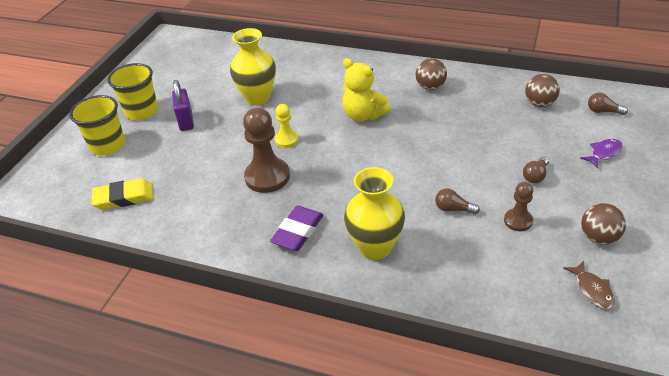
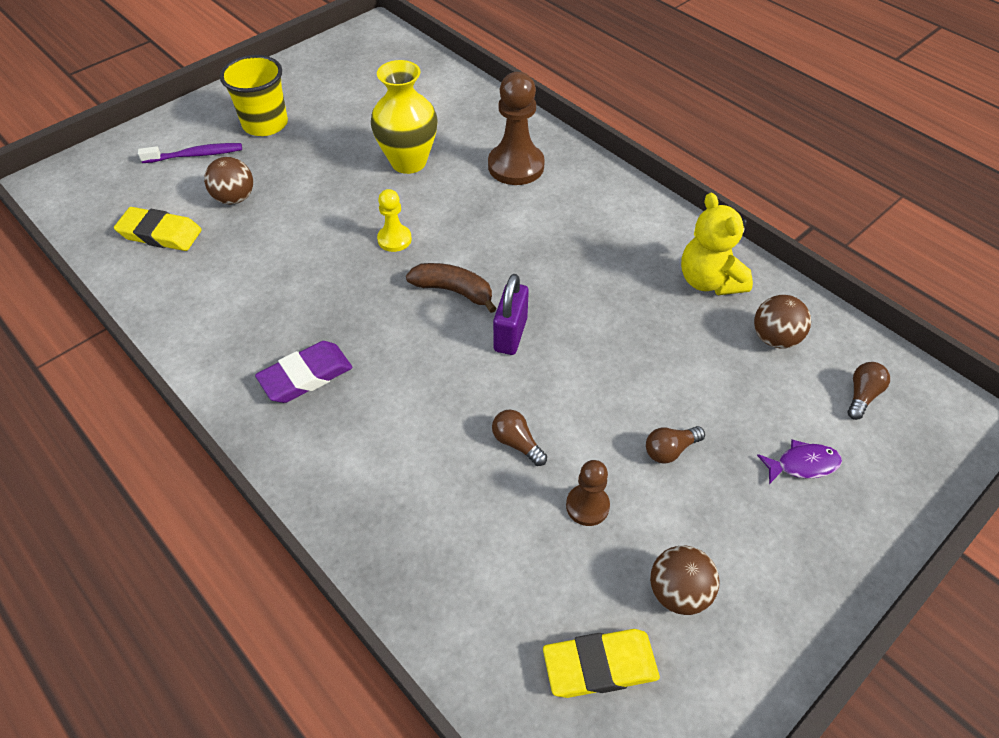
camera: 25 degrees right, 10 degrees up
(108, 145) = (196, 155): yellow cup -> purple toothbrush
(186, 121) = (302, 160): purple padlock -> purple padlock (510, 334)
(267, 177) = (331, 281): brown pawn -> brown pawn (516, 166)
(347, 151) = (454, 291): none -> brown banana
(363, 115) = (516, 246): yellow teddy bear -> yellow teddy bear (709, 281)
(375, 247) = (376, 446): yellow vase -> none
(430, 87) = (640, 242): brown ball -> brown ball (235, 198)
(592, 290) = (600, 665): brown fish -> yellow eraser
(603, 111) = (862, 395): brown light bulb -> brown light bulb turned 75 degrees clockwise

